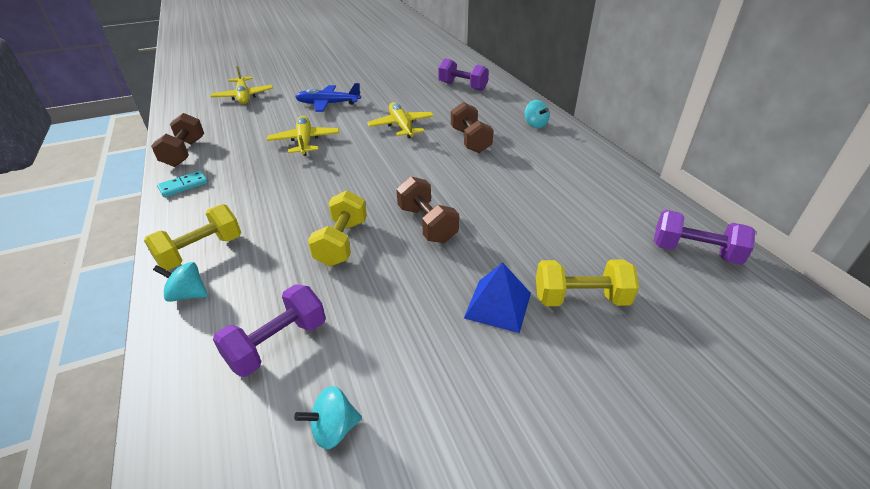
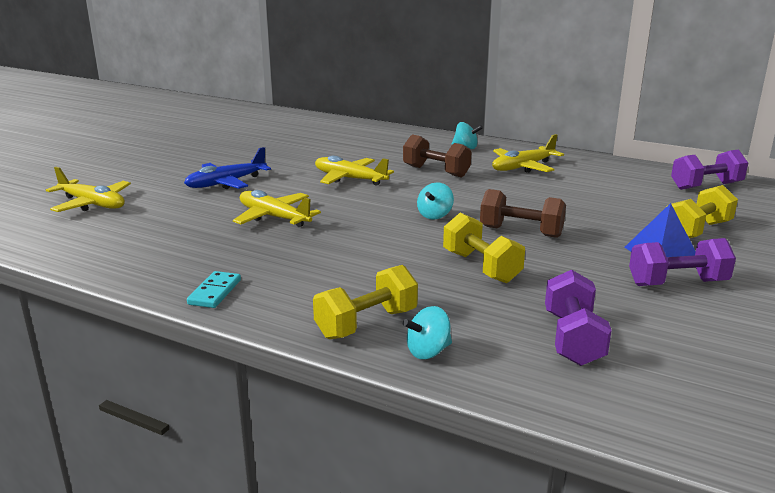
camera: 40 degrees left, 15 degrees down
(184, 153) = (141, 269): brown dumbbell -> none
(201, 251) = (366, 324): yellow dumbbell -> yellow dumbbell turned 45 degrees clockwise
(334, 429) = (705, 354): turquoise spinning top -> turquoise spinning top (435, 215)
(462, 86) = (342, 136): purple dumbbell -> purple dumbbell (677, 283)
(546, 161) = (523, 167): none -> yellow plane

